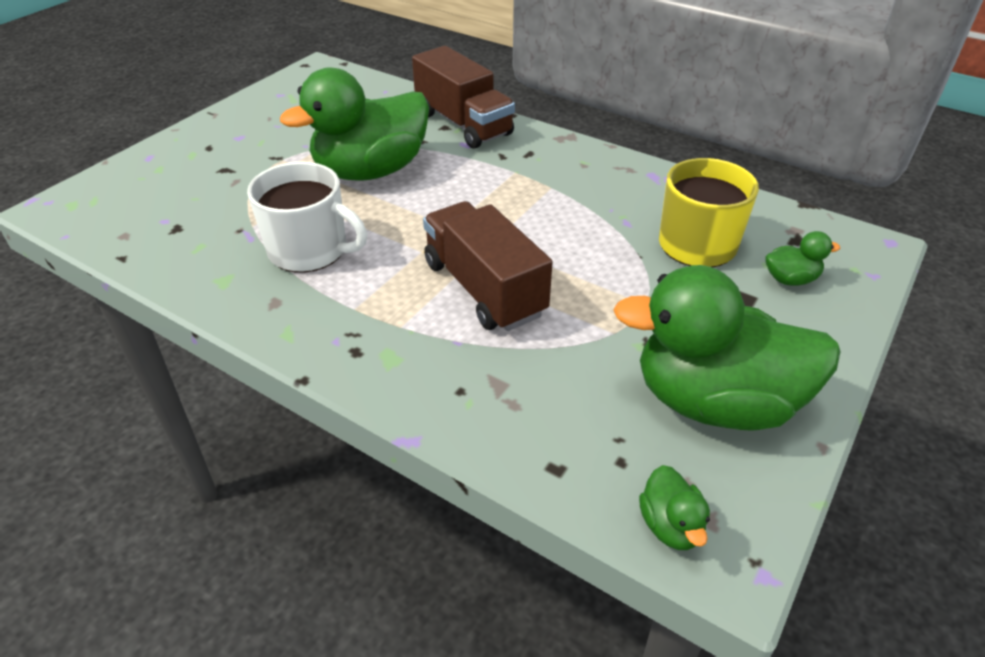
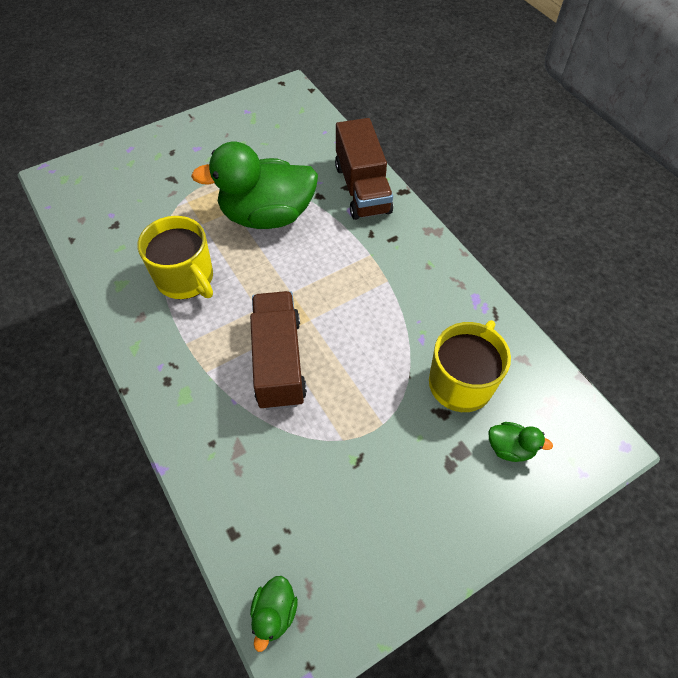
camera: 25 degrees right, 15 degrees up
(310, 250) = (185, 278): white mug -> yellow mug
(714, 402) = (371, 531): green duck -> none

